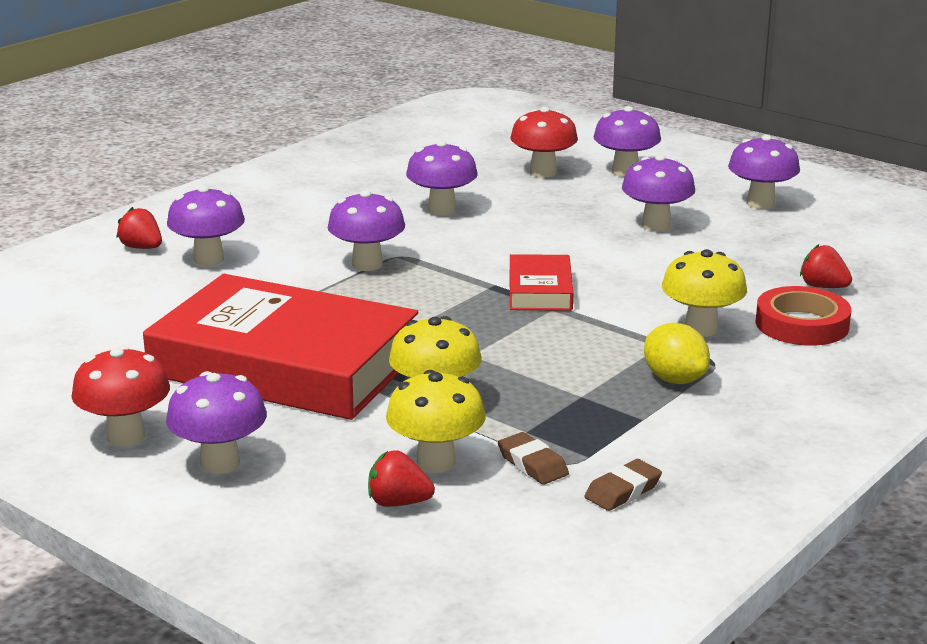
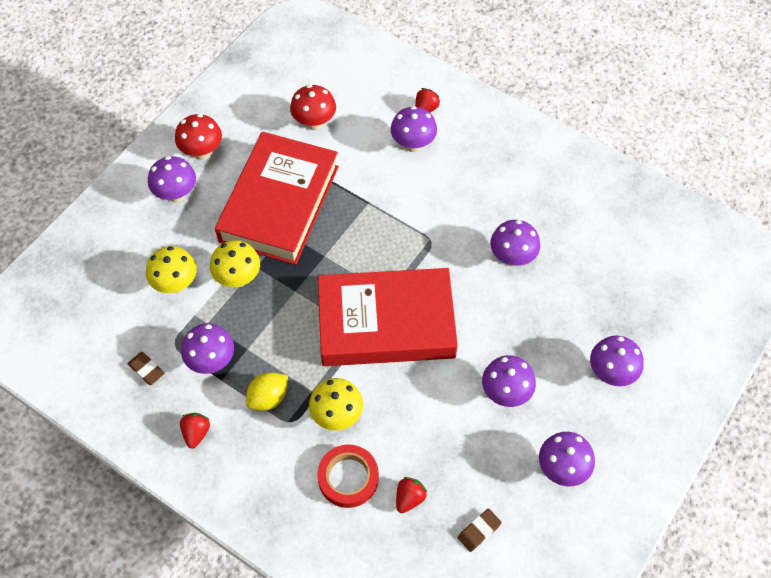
camera: 85 degrees right, 35 degrees up
(367, 264) = (415, 225): purple mushroom -> purple mushroom (212, 361)
(398, 503) = (139, 272): red strawberry -> red strawberry (196, 433)
(532, 464) = (173, 327): brown eraser -> brown eraser (479, 531)
(540, 290) = (386, 323): red book -> red book, size x2.25
(543, 172) = (597, 317): red mushroom -> red mushroom (314, 123)

